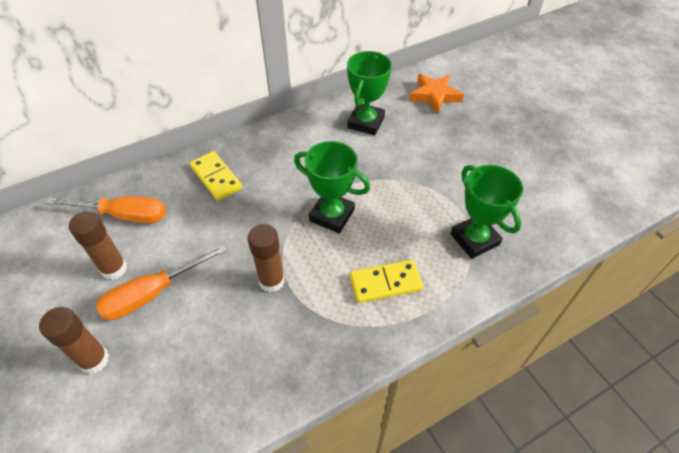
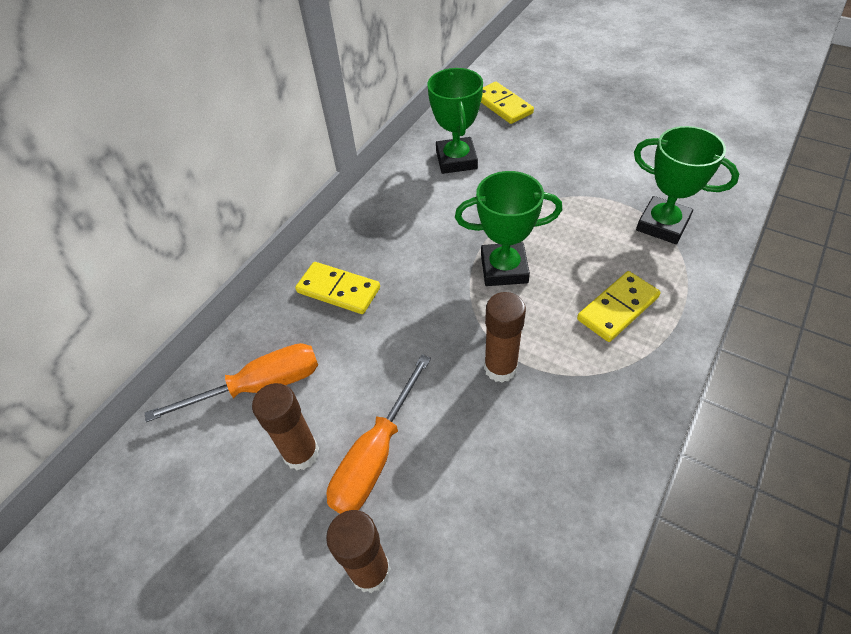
camera: 25 degrees left, 0 degrees up
(434, 95) = (503, 105): orange star -> yellow domino

